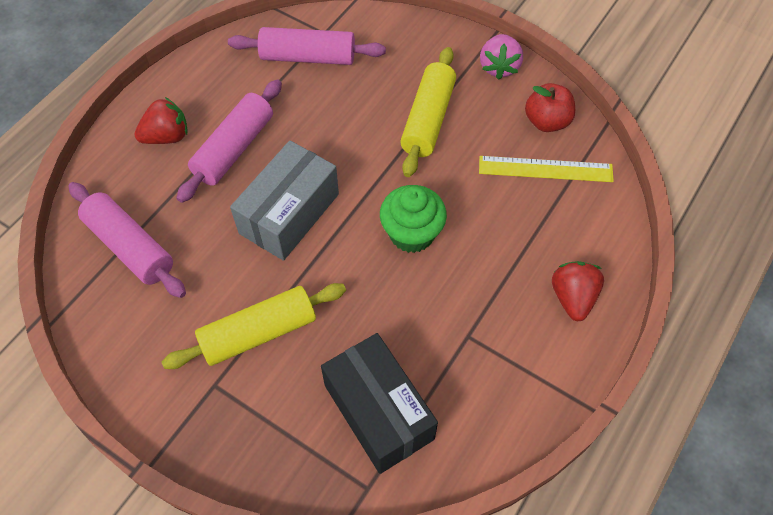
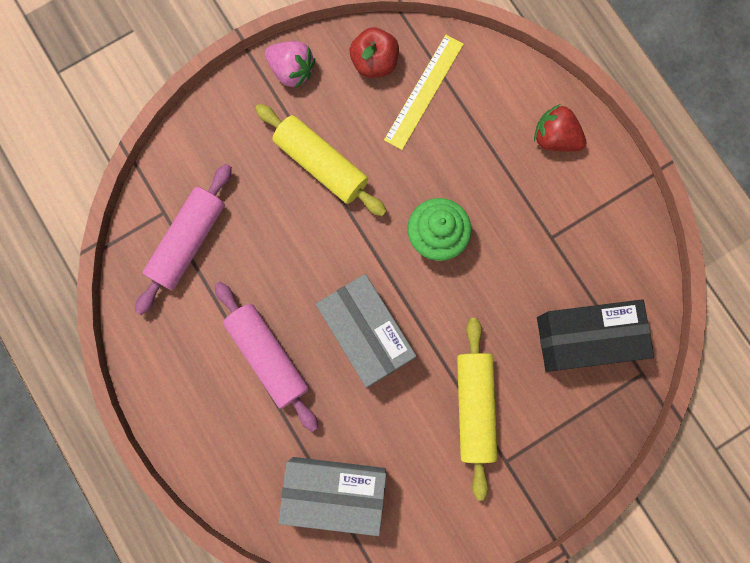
camera: 65 degrees left, 20 degrees up
(130, 247) = (335, 491): pink rolling pin -> grey box
(167, 136) = (222, 415): red strawberry -> none

